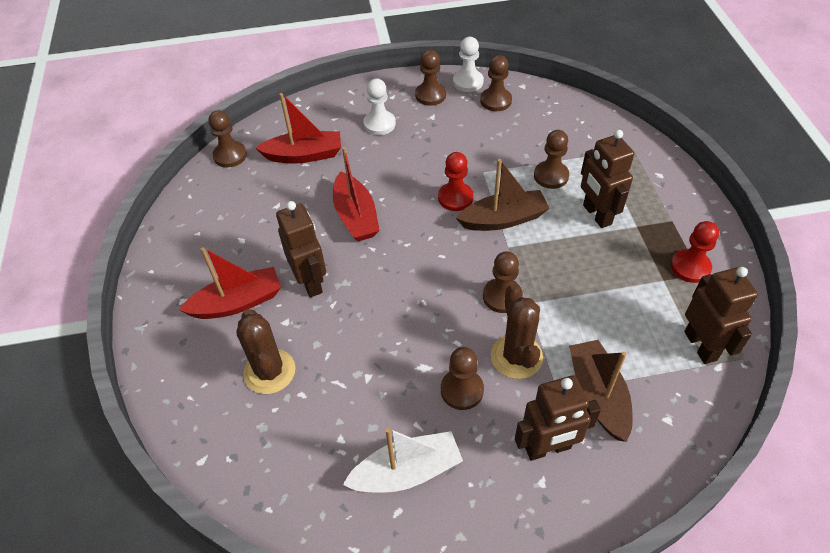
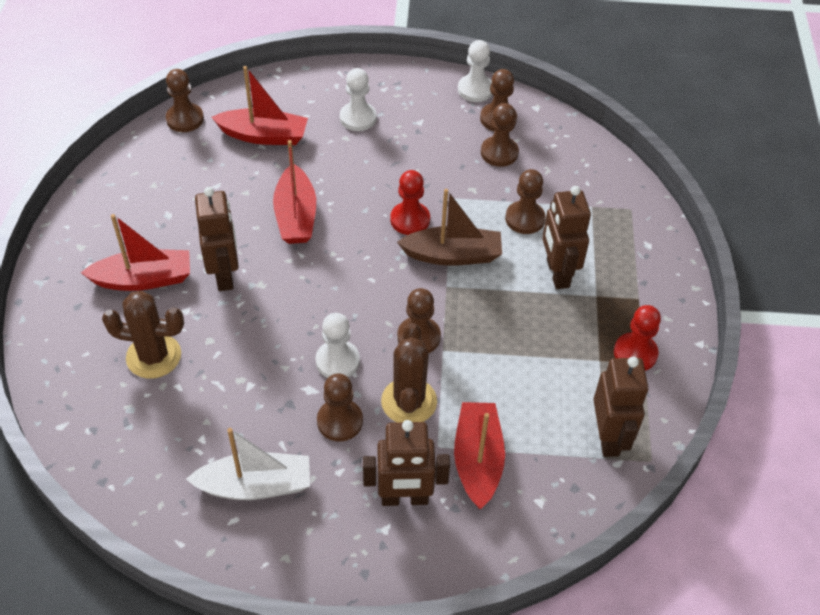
camera: 10 degrees right, 0 degrees up
(269, 371) = (153, 356): brown cactus -> brown cactus turned 75 degrees counterclockwise
(430, 95) = (427, 96): brown pawn -> brown pawn (499, 153)
(439, 335) = (337, 361): none -> white pawn
(598, 395) = (477, 460): brown boat -> red boat

